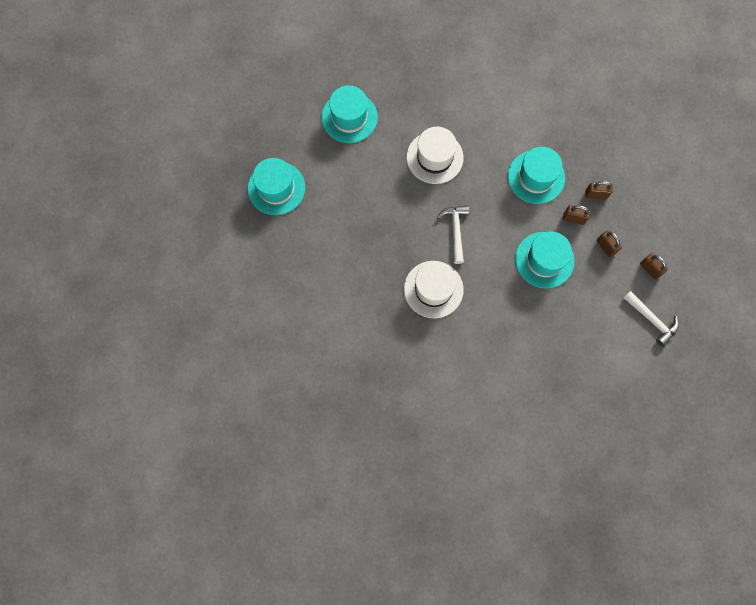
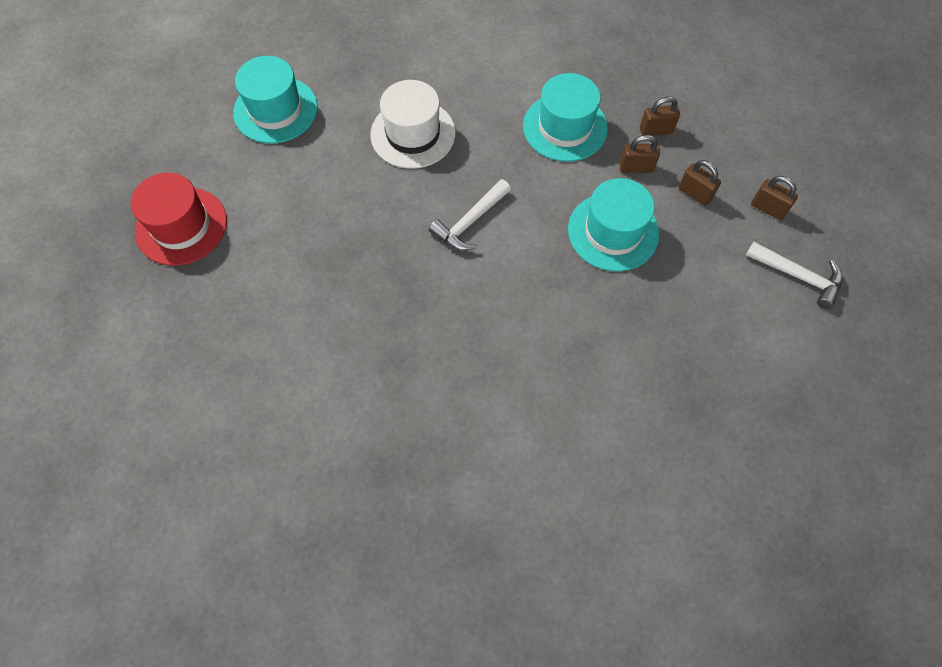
camera: 15 degrees left, 10 degrees down
(276, 188) = (181, 226): turquoise hat -> red hat
(433, 289) = (459, 312): white hat -> none
(455, 230) = (469, 222): white hammer -> white hammer turned 120 degrees counterclockwise

